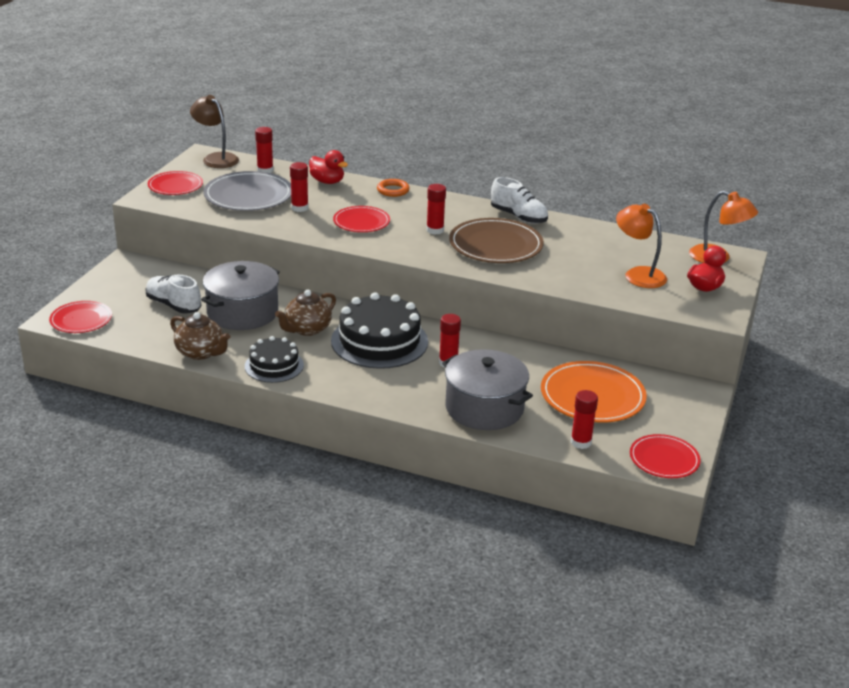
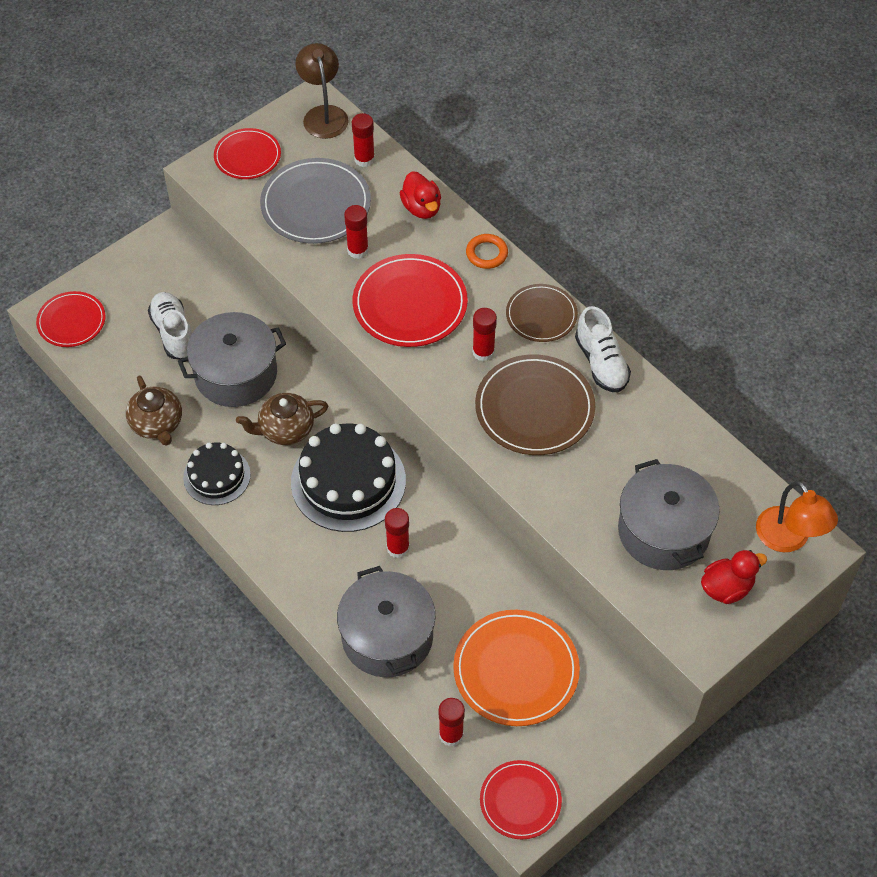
camera: 30 degrees right, 25 degrees up
(361, 222) = (410, 304): red plate -> red plate, size x1.61
(457, 207) = (541, 315): none -> brown plate
(638, 274) = (663, 531): orange lamp -> grey pot

